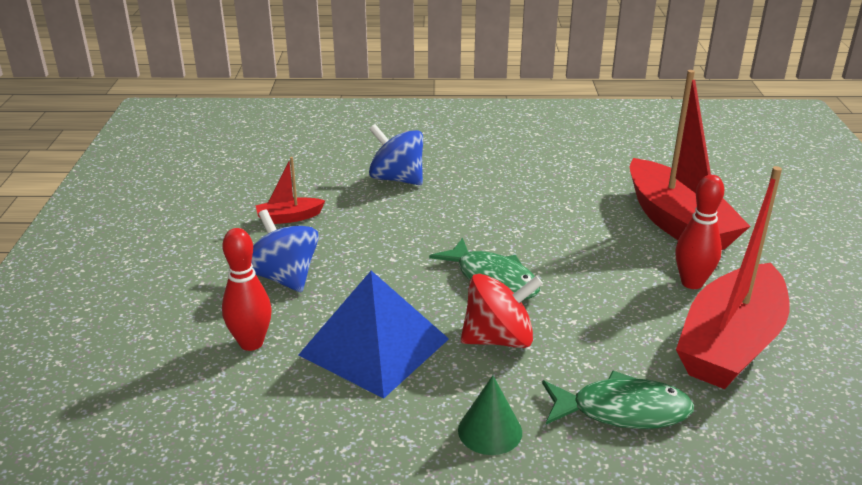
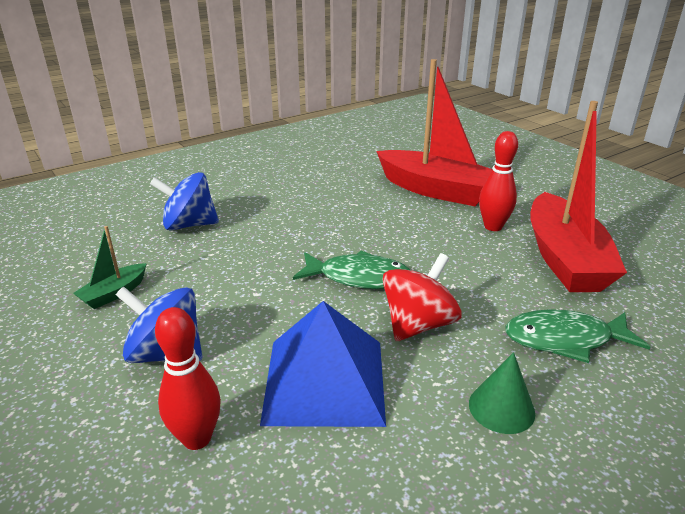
camera: 35 degrees left, 0 degrees up
(289, 218) = (114, 293): red boat -> green boat
(622, 411) = (565, 339): green fish -> green fish turned 150 degrees counterclockwise

